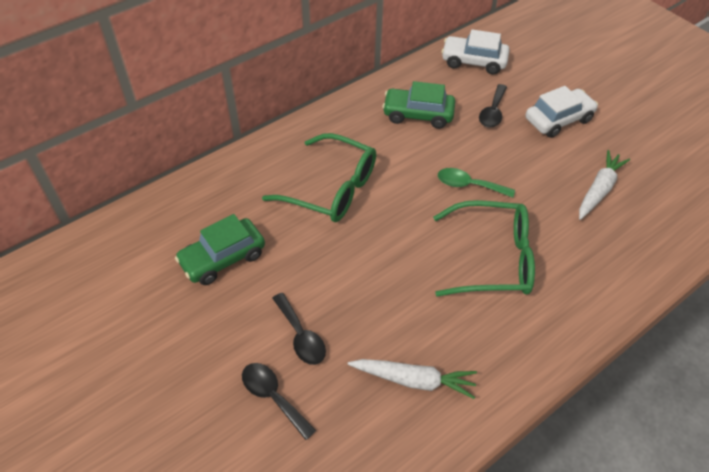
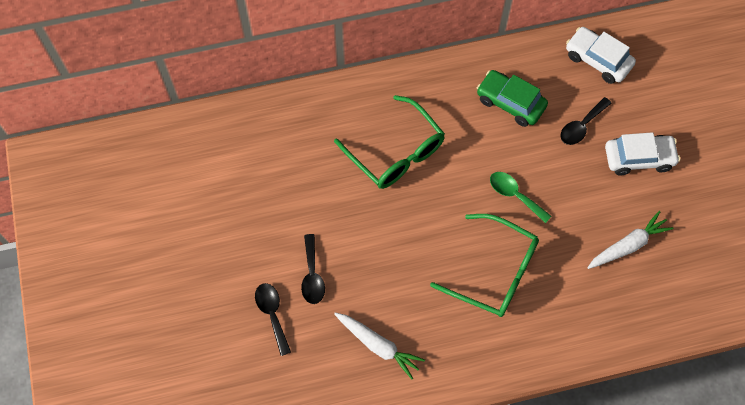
camera: 25 degrees right, 15 degrees up
(223, 258) = (281, 184): green car -> none

